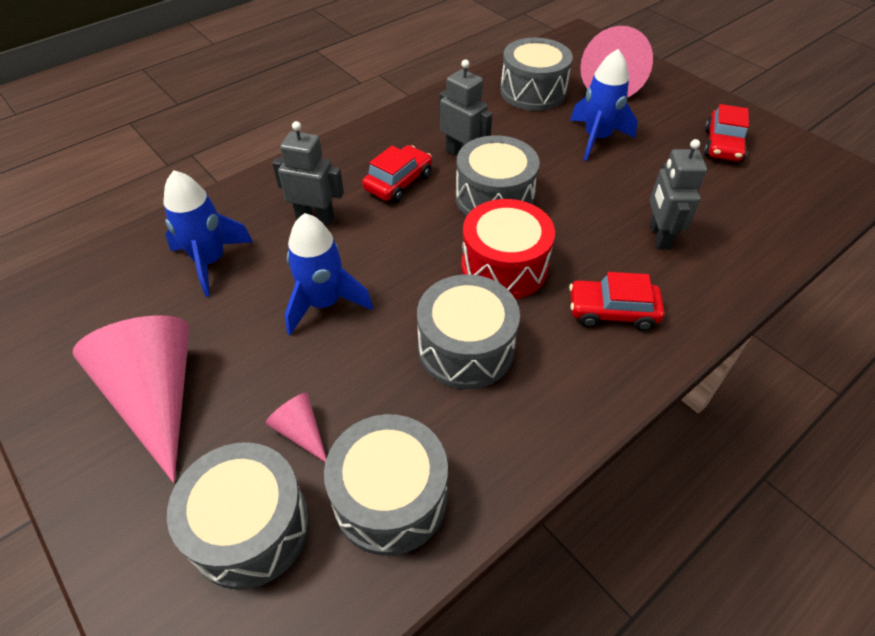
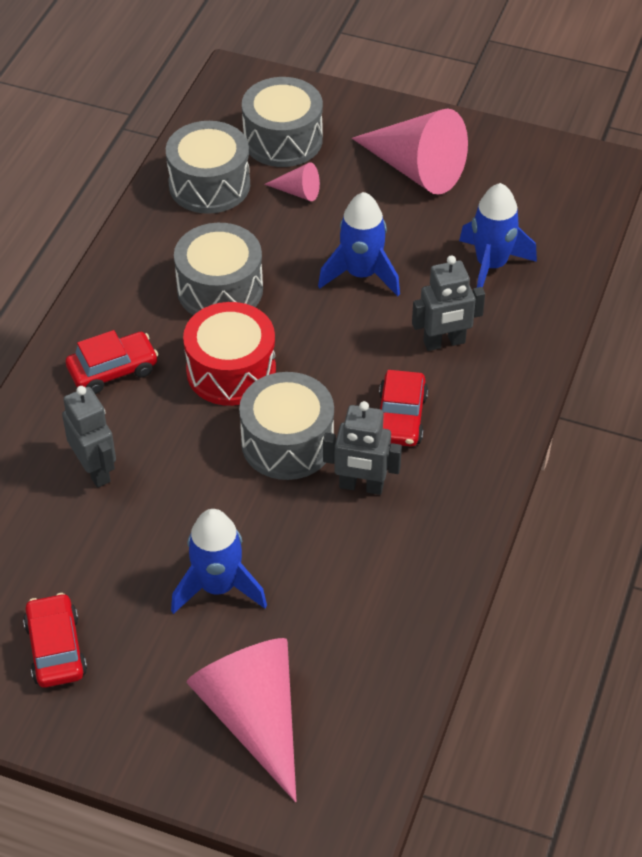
camera: 150 degrees right, 0 degrees up
(533, 92) = (345, 641): grey drum -> none

